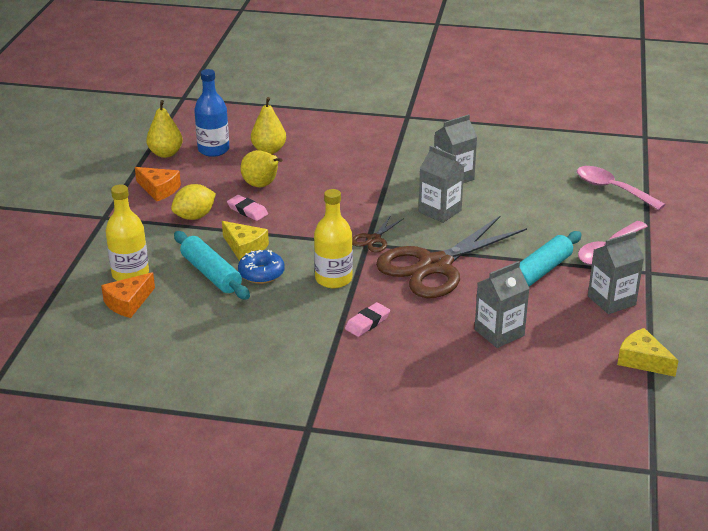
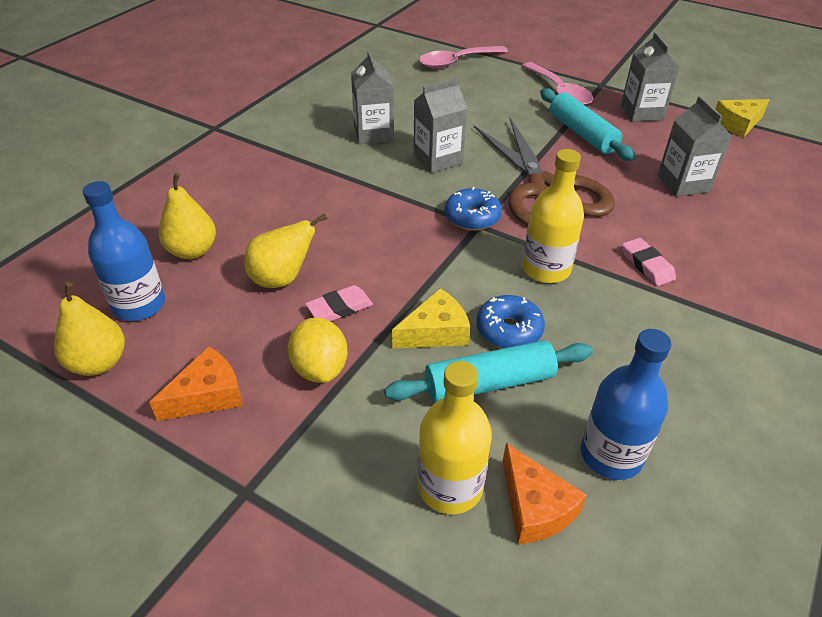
camera: 70 degrees left, 10 degrees up
(175, 324) = (611, 455): none -> blue bottle
(374, 239) = (472, 217): brown scissors -> blue donut

